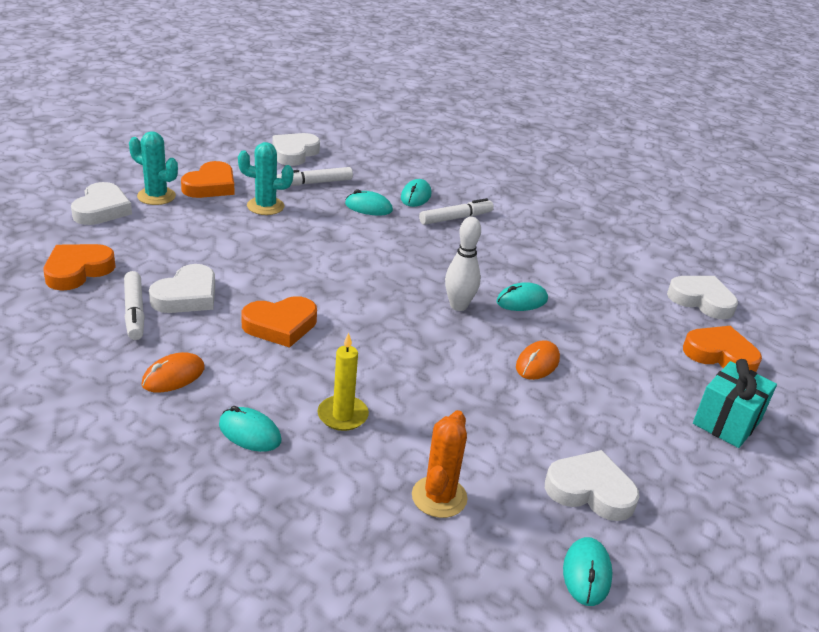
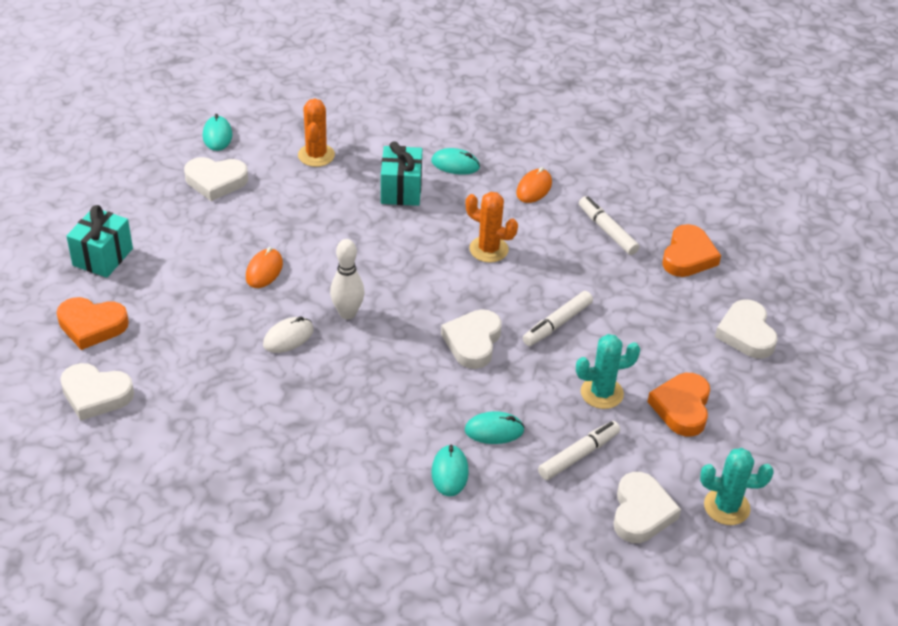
camera: 165 degrees right, 10 degrees up
(156, 196) = (718, 370): turquoise cactus -> turquoise cactus (726, 507)
(187, 296) = (582, 256): white heart -> white heart (473, 342)
(280, 325) = (488, 249): orange heart -> orange cactus
(342, 415) = (401, 190): yellow candle -> turquoise gift
(455, 218) = (388, 445): white marker -> white marker (557, 324)
(522, 301) = (288, 337): turquoise mouse -> white mouse

